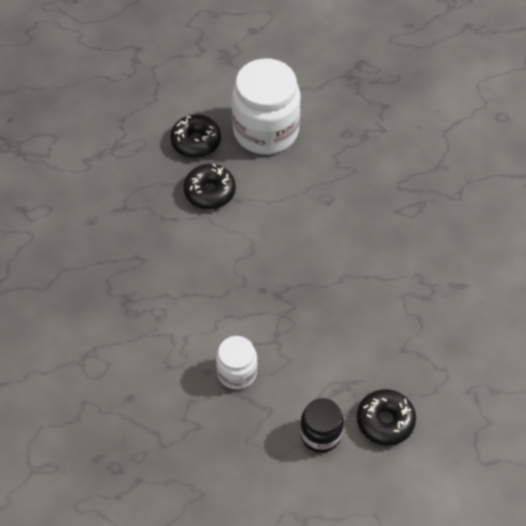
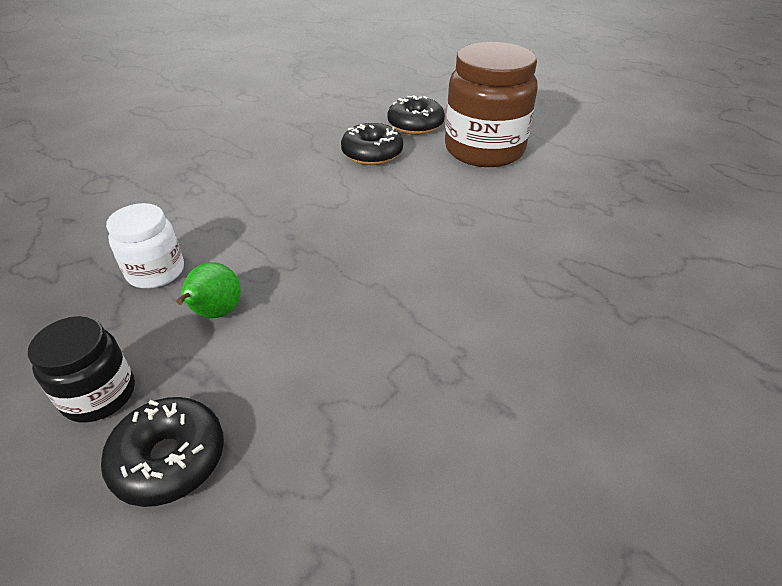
camera: 50 degrees right, 15 degrees down
(266, 131) = (484, 150): white jar -> brown jar
(301, 360) = (215, 313): none -> green pear

